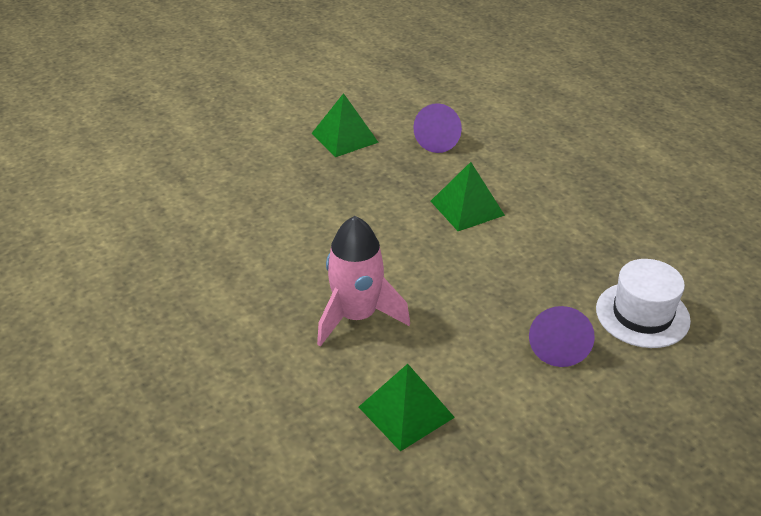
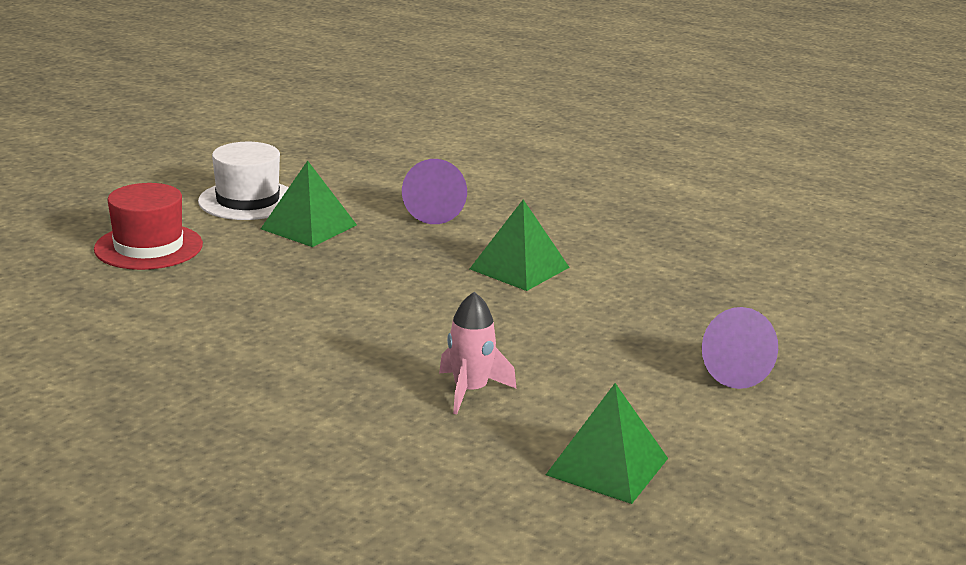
camera: 25 degrees left, 15 degrees down
(231, 135) = (148, 247): none -> red hat
(357, 316) = (470, 391): pink rocket -> pink rocket, size x0.63
(642, 314) = (794, 326): white hat -> white hat (248, 200)

